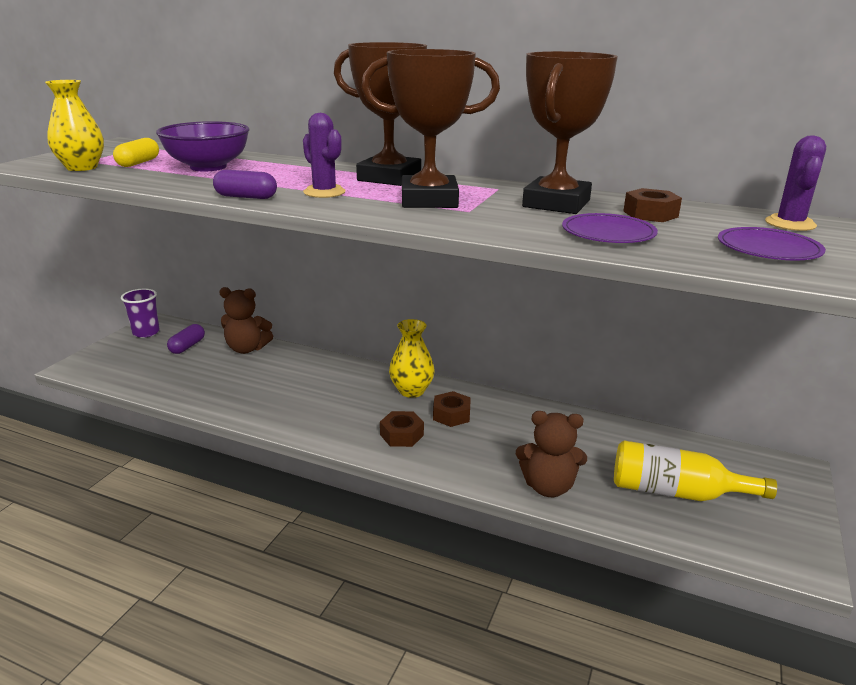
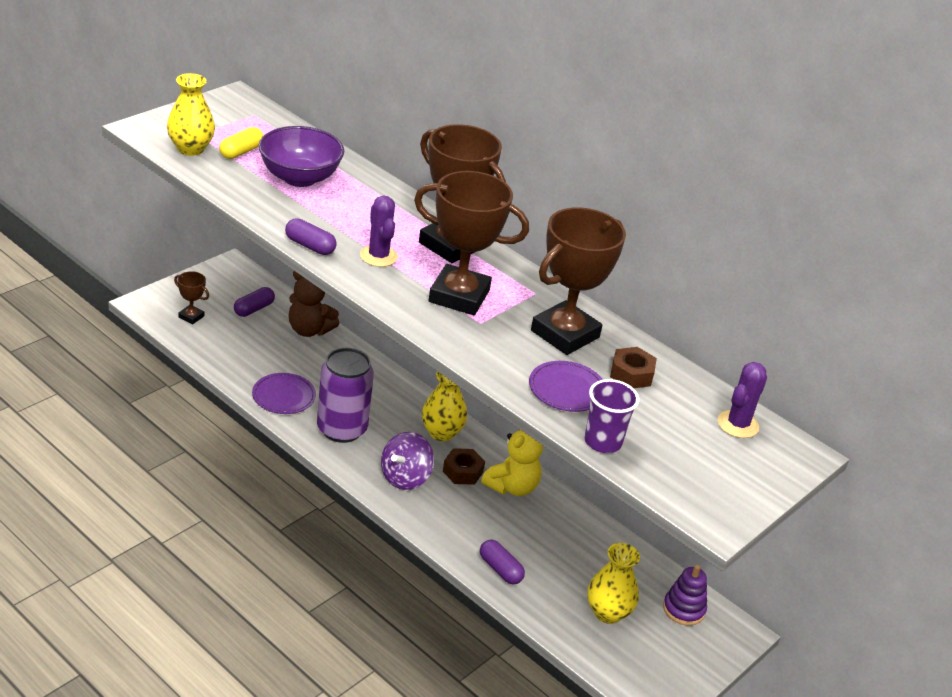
camera: 15 degrees right, 10 degrees up
(126, 365) = (191, 317): none -> brown trophy
(146, 332) = (220, 277): purple cup -> purple cup (603, 442)
(316, 413) = (342, 429): none -> purple can
(401, 435) = (405, 477): brown nut -> purple spinning top
(503, 414) = (512, 487): none -> yellow teddy bear
(548, 487) = (500, 569): brown teddy bear -> purple capsule
(676, 492) = (607, 613): yellow bottle -> yellow vase
(734, 466) = (683, 609): none -> purple stacking toy
(768, 248) = (674, 449): purple plate -> purple plate (284, 396)

